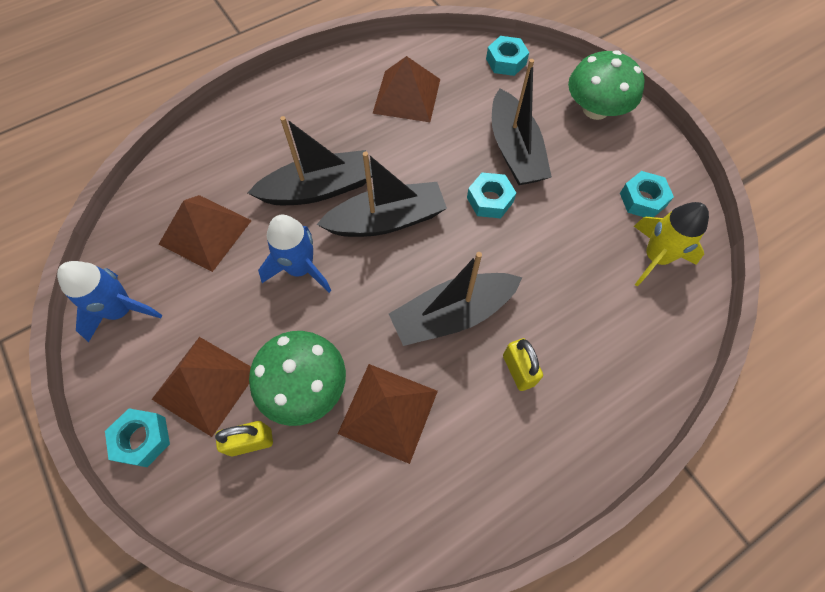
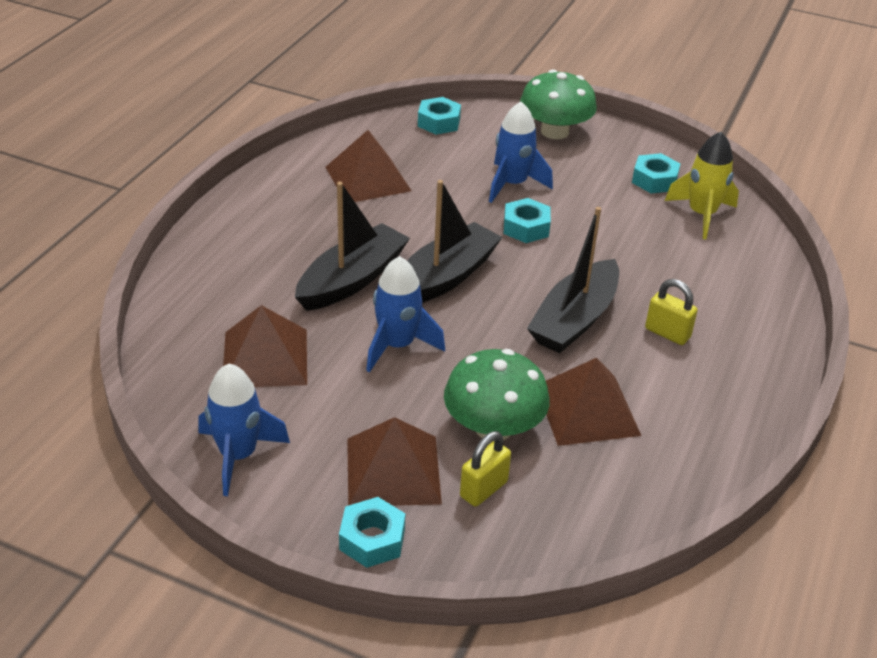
camera: 35 degrees left, 25 degrees down
(514, 150) = (512, 184): black boat -> blue rocket

